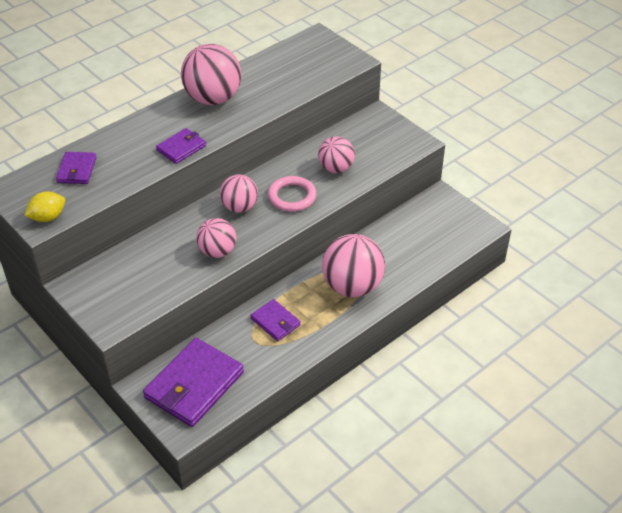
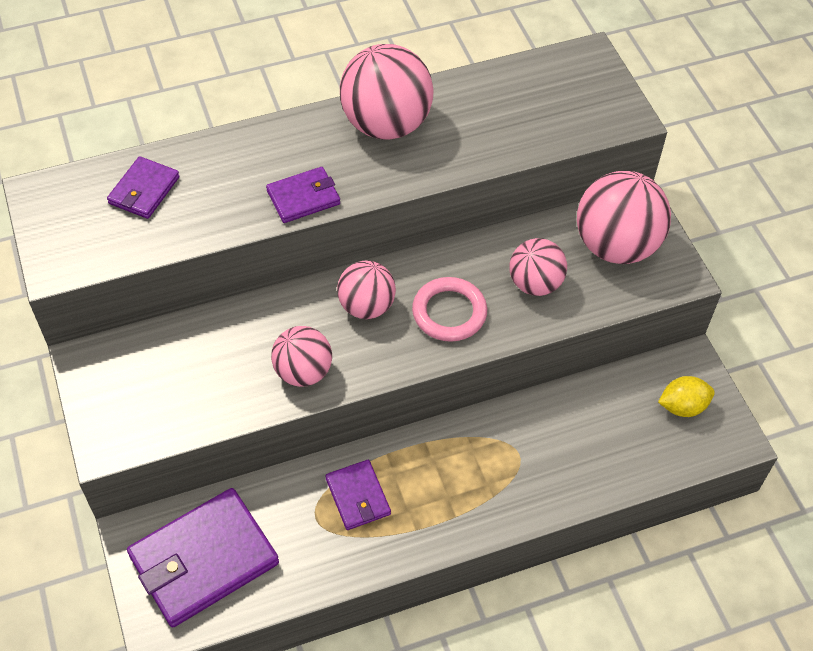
camera: 20 degrees right, 10 degrees up
(48, 217) = (71, 258): yellow lemon -> yellow lemon (682, 406)
(352, 286) = (492, 476): pink ball -> pink ball (616, 245)

